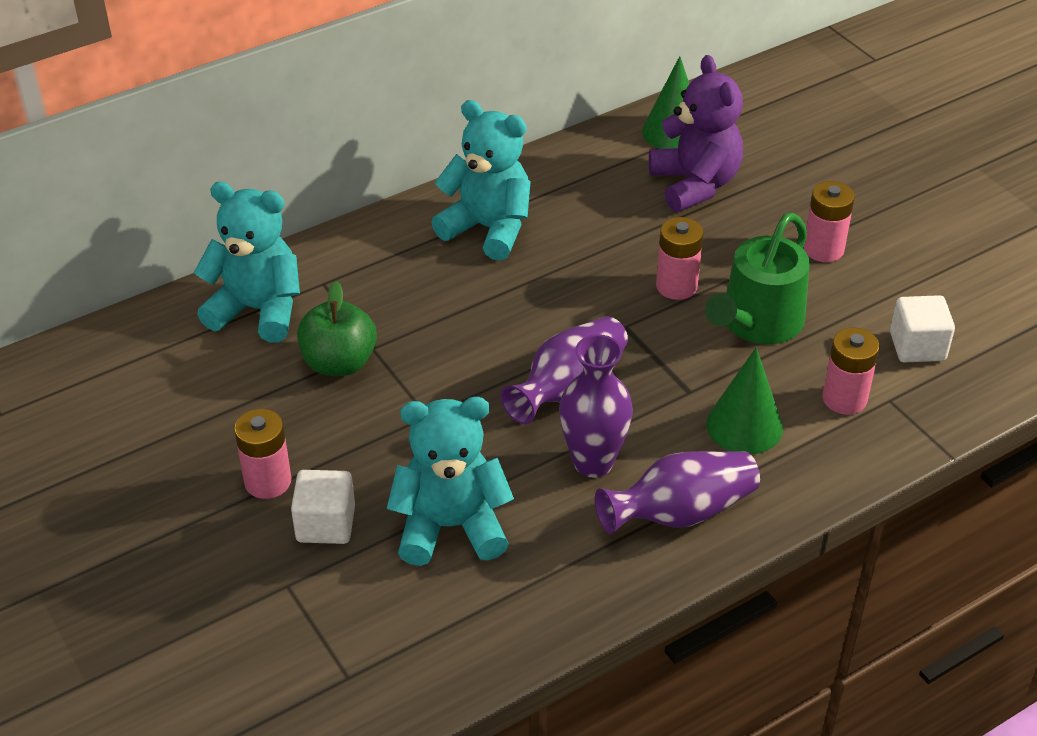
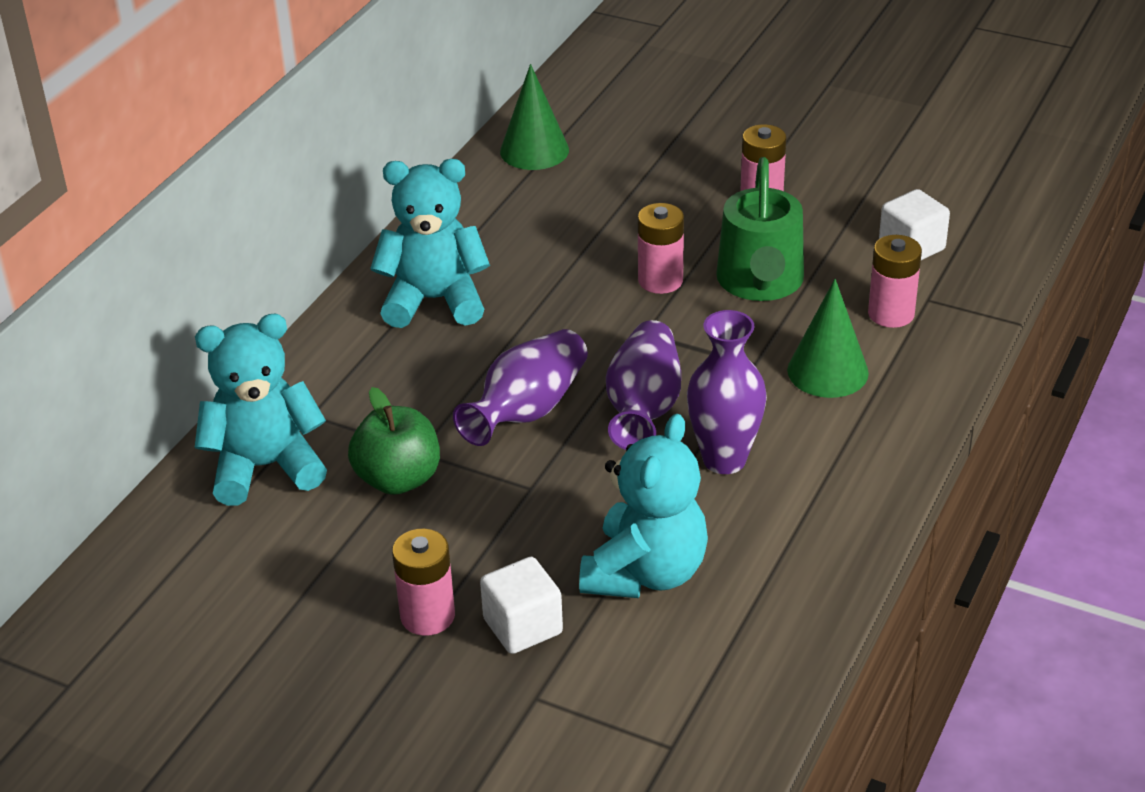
camera: 30 degrees left, 5 degrees down
(450, 526) = (645, 573): turquoise teddy bear -> turquoise teddy bear turned 150 degrees clockwise
(680, 512) = (839, 467): purple vase -> purple vase (527, 410)
(695, 184) = (596, 188): purple teddy bear -> none

